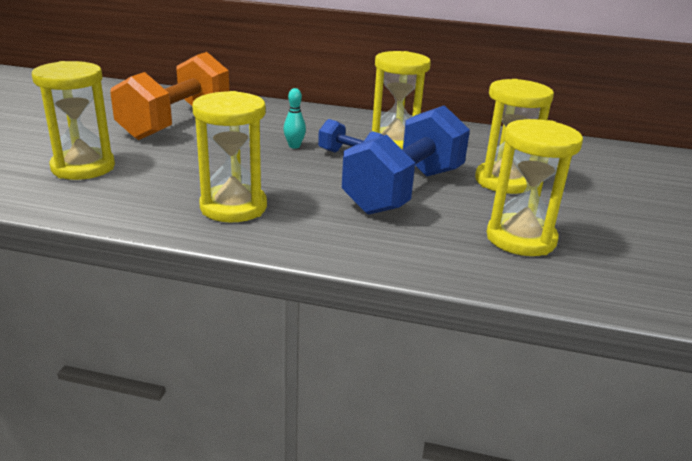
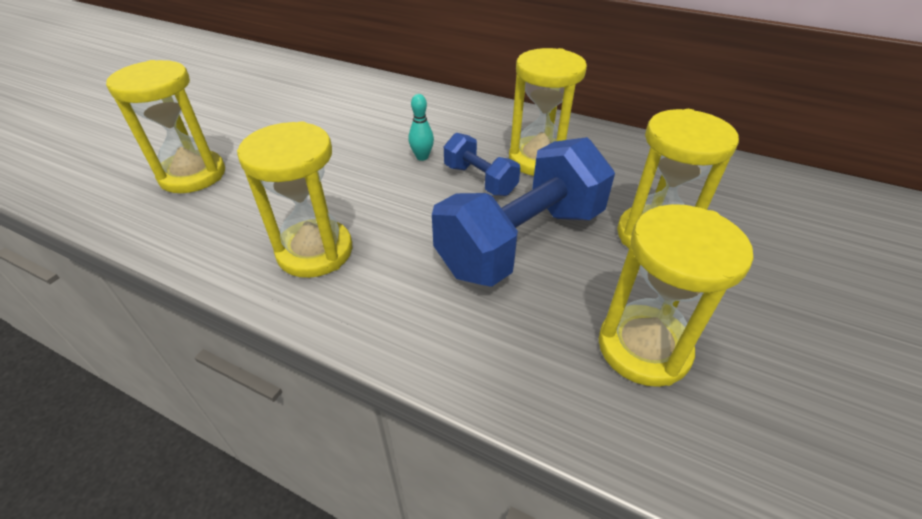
camera: 15 degrees right, 15 degrees up
(176, 123) = (314, 114): orange dumbbell -> none

